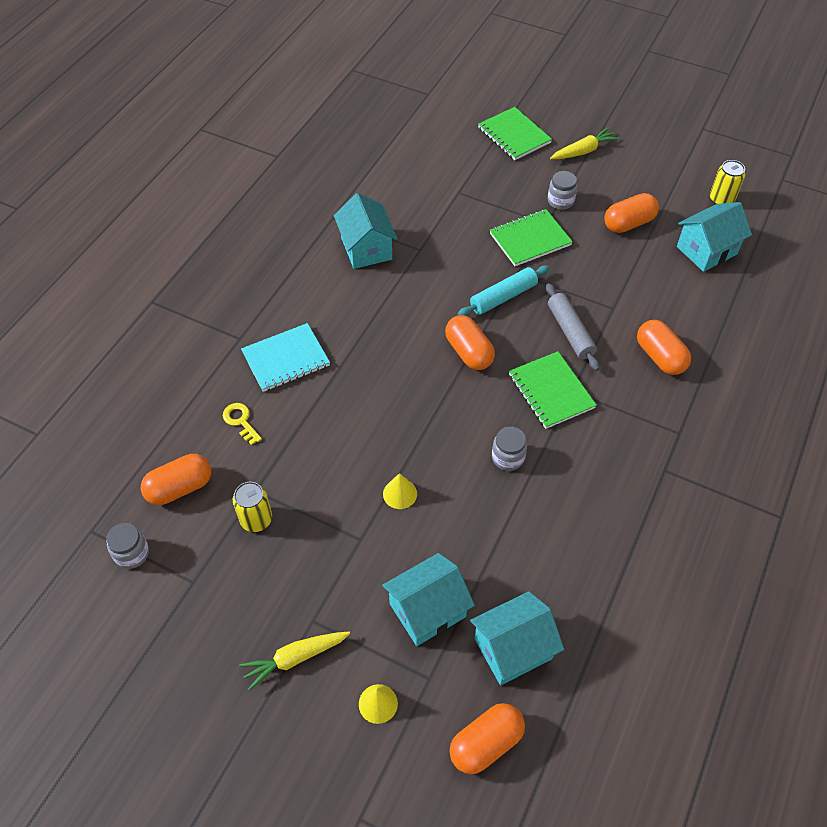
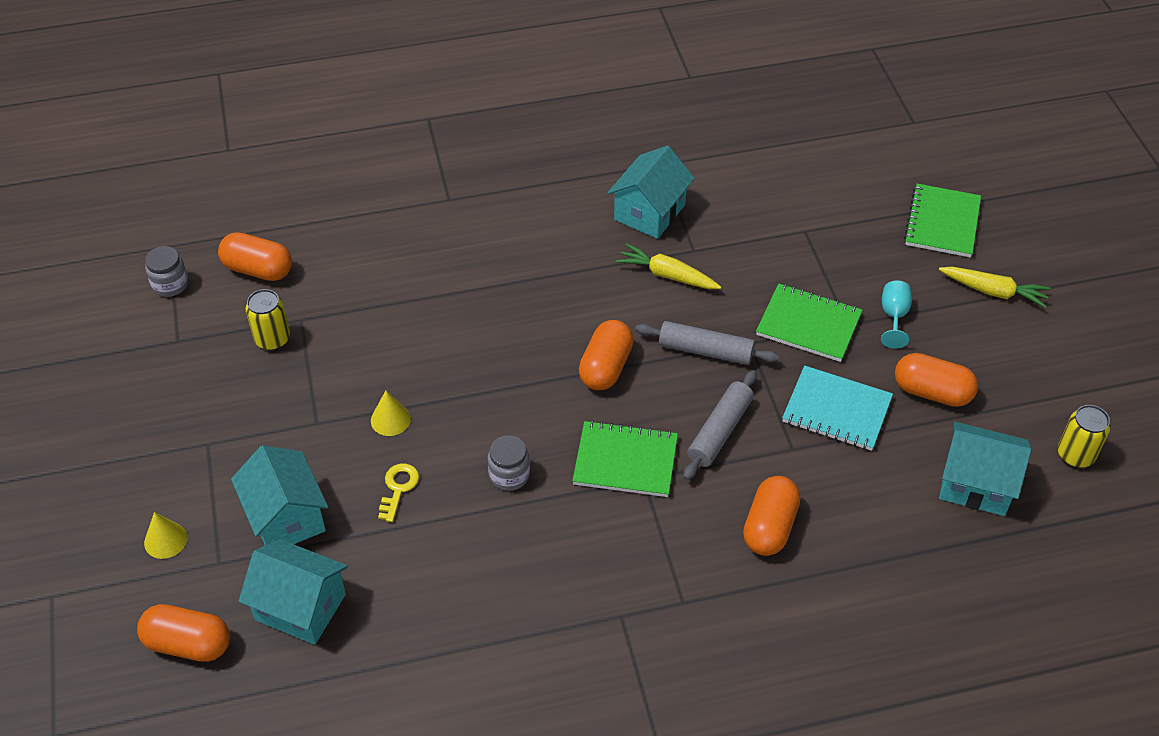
camera: 50 degrees right, 5 degrees down
(240, 421) = (361, 261): yellow key -> yellow key (398, 488)
(286, 359) = (458, 244): turquoise notebook -> turquoise notebook (836, 410)
(295, 658) = (162, 455): yellow carrot -> yellow carrot (667, 275)
(427, 610) = (286, 517): turquoise house -> turquoise house turned 45 degrees clockwise
(503, 297) = (705, 351): turquoise rolling pin -> grey rolling pin
(551, 391) = (625, 461): green notebook -> green notebook turned 75 degrees clockwise
(560, 201) = (894, 316): grey jar -> turquoise goblet

